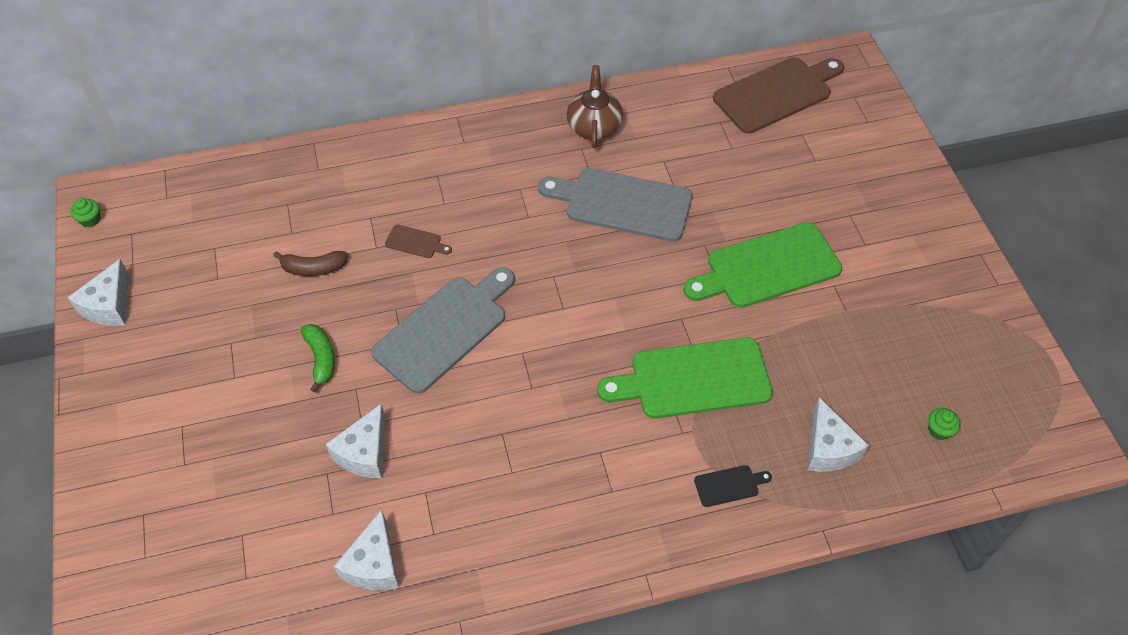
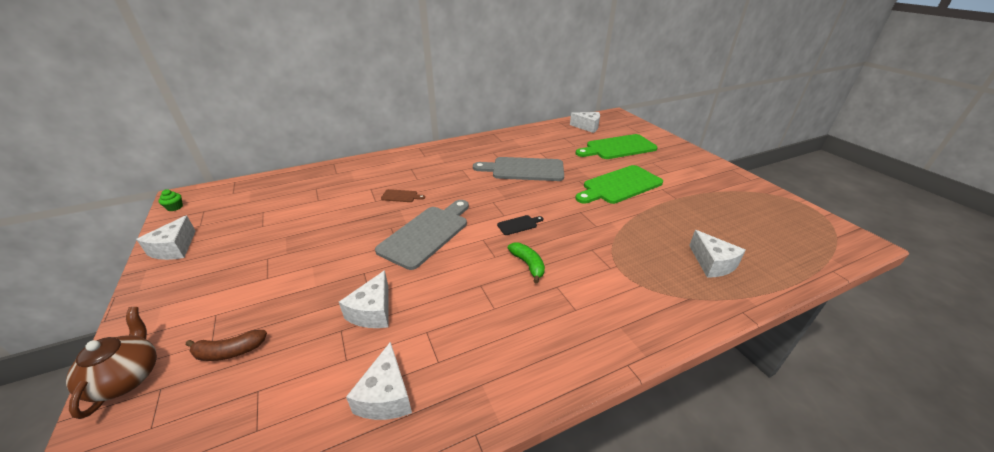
camera: 10 degrees left, 20 degrees down
(314, 268) = (332, 214): brown banana -> brown banana (230, 351)
(321, 358) = (337, 259): green banana -> green banana (528, 264)
(594, 126) = (497, 144): brown teapot -> brown teapot (127, 378)
(693, 379) = (603, 239): green cutting board -> green cutting board (618, 147)
(729, 485) = (659, 294): black cutting board -> black cutting board (519, 225)
(776, 94) = (587, 127): brown cutting board -> white cheese
(939, 430) = (774, 245): green cupcake -> none

